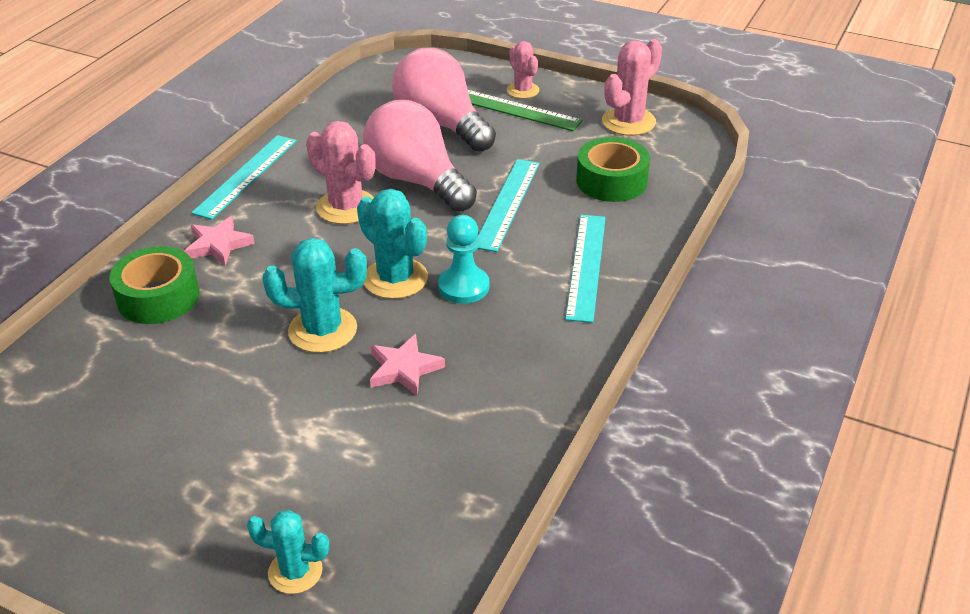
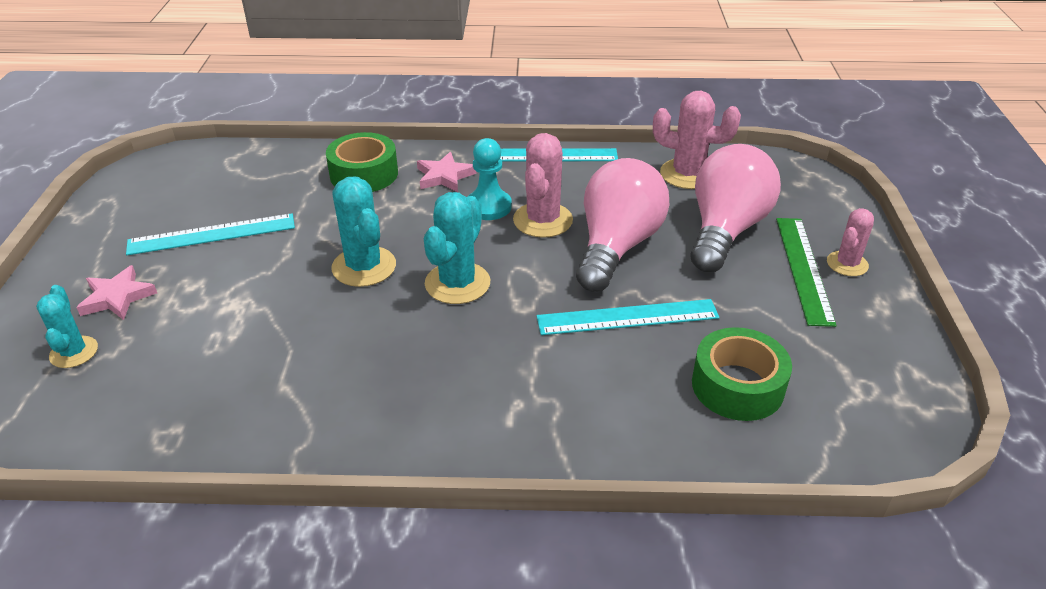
camera: 65 degrees right, 0 degrees up
(404, 369) = (333, 331): pink star -> pink star (117, 297)
(463, 287) = (471, 330): turquoise pawn -> turquoise pawn (488, 206)
(586, 266) = (561, 410): turquoise ruler -> turquoise ruler (212, 234)
(628, 122) = (875, 366): pink cactus -> pink cactus (687, 174)

